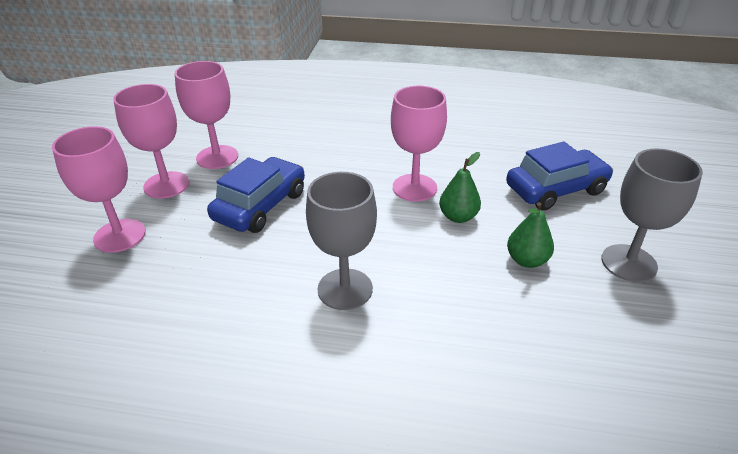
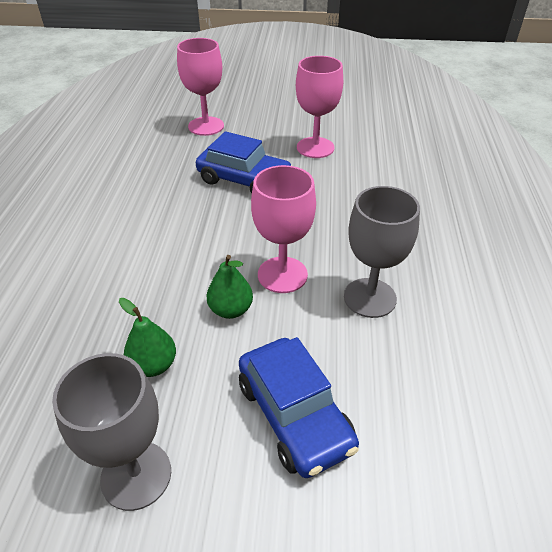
camera: 85 degrees right, 5 degrees up
(166, 185) = (269, 132): pink goblet -> none
(345, 289) = (132, 236): grey goblet -> grey goblet (370, 298)

